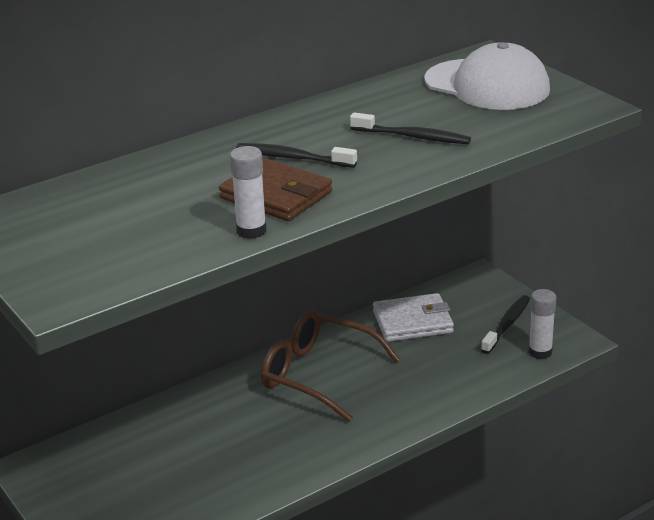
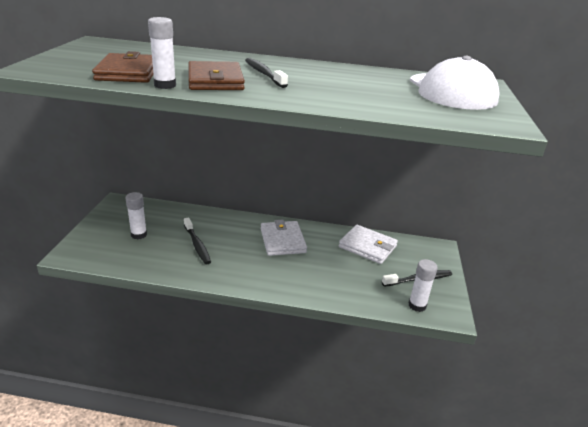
camera: 40 degrees right, 0 degrees up
(141, 483) = (139, 235): none -> white glue stick
(169, 238) = (128, 72): none -> brown wallet
(318, 375) = (282, 241): brown glasses -> white wallet
(413, 137) = (348, 91): black toothbrush -> black toothbrush (197, 245)

